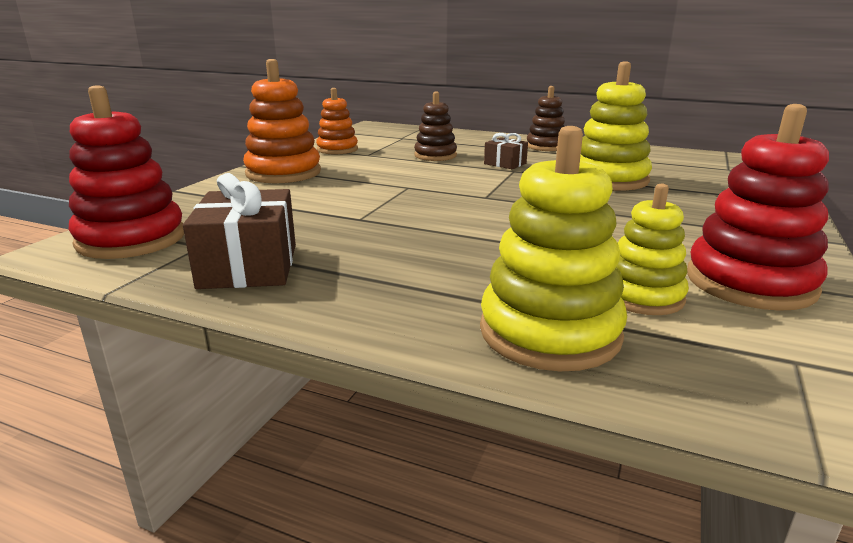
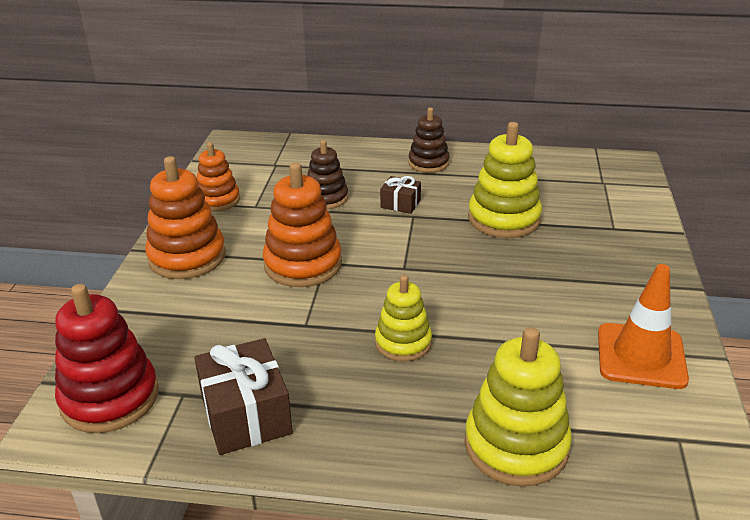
camera: 15 degrees left, 10 degrees up
(385, 186) = (303, 264): none -> orange stacking toy
(642, 296) = (569, 389): yellow stacking toy -> yellow stacking toy (403, 343)
(750, 283) = (641, 356): red stacking toy -> orange traffic cone

